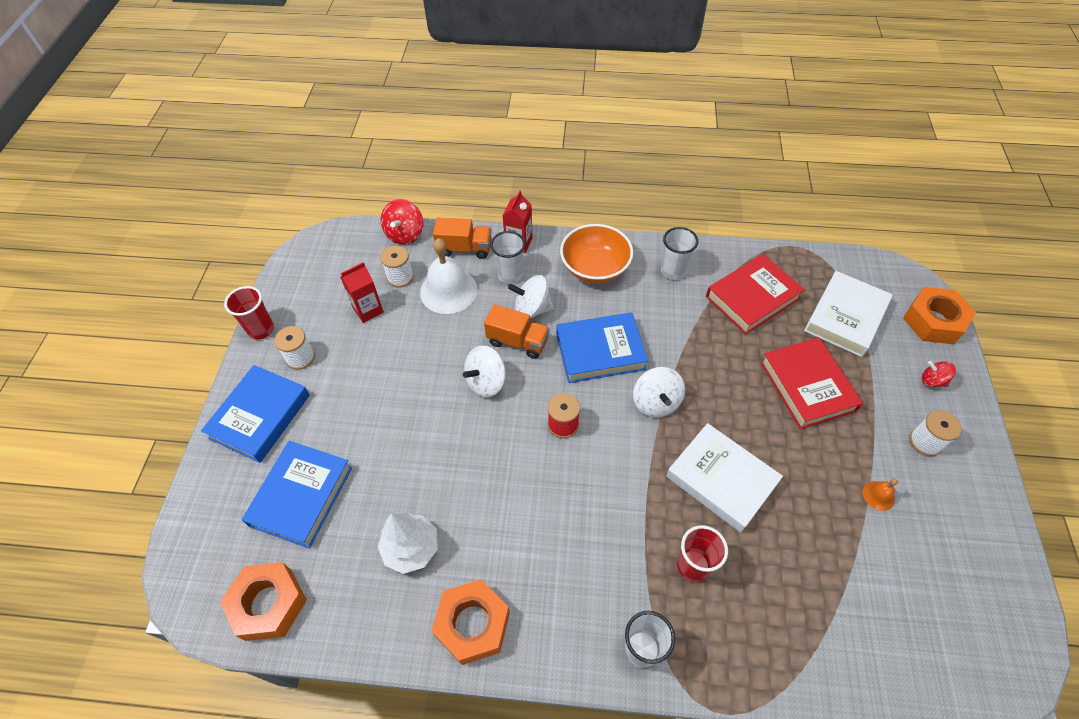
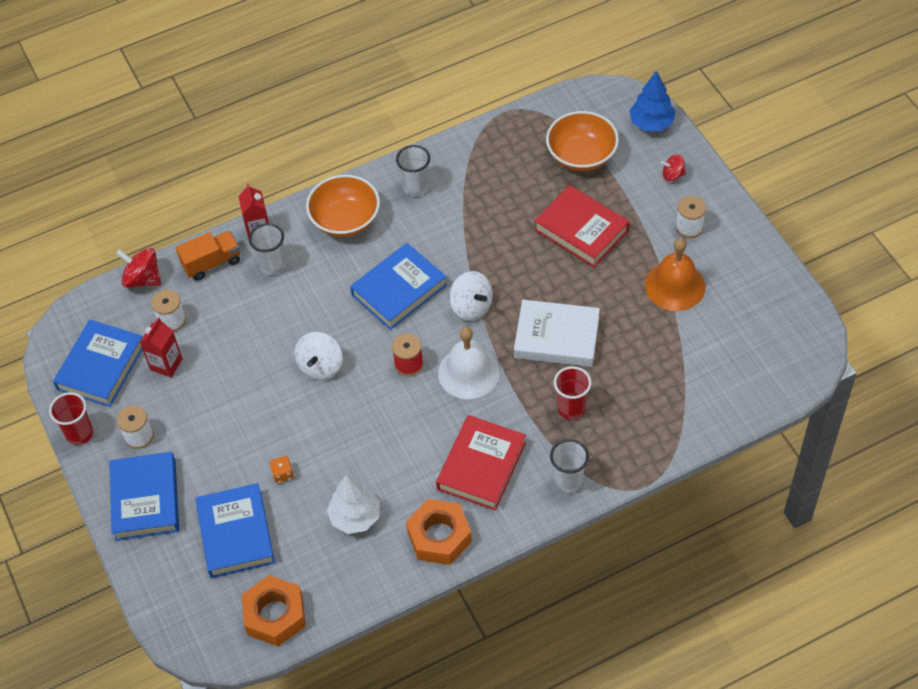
camera: 30 degrees left, 0 degrees up
(320, 285) = (101, 367): none -> blue book
(382, 463) = (282, 474): none -> orange dice
(405, 234) = (143, 279): red spinning top -> red spinning top turned 135 degrees clockwise
(448, 290) = (227, 308): white bell -> white bell (468, 372)
(518, 341) = (323, 319): orange truck -> none
(532, 309) = (315, 285): white spinning top -> none
(752, 297) = (497, 177): red book -> red book (481, 466)
(845, 317) = (581, 156): white book -> orange bowl
(878, 495) = (675, 286): orange bell -> orange bell, size x2.25
(933, 321) = (651, 123): orange nut -> blue tree

